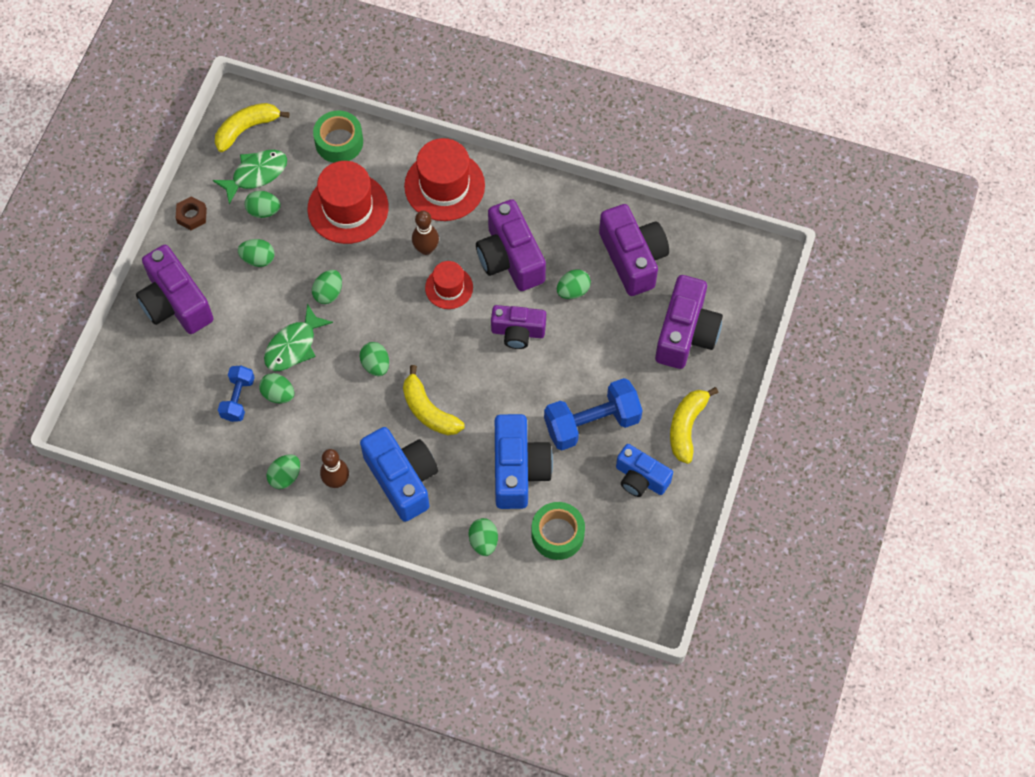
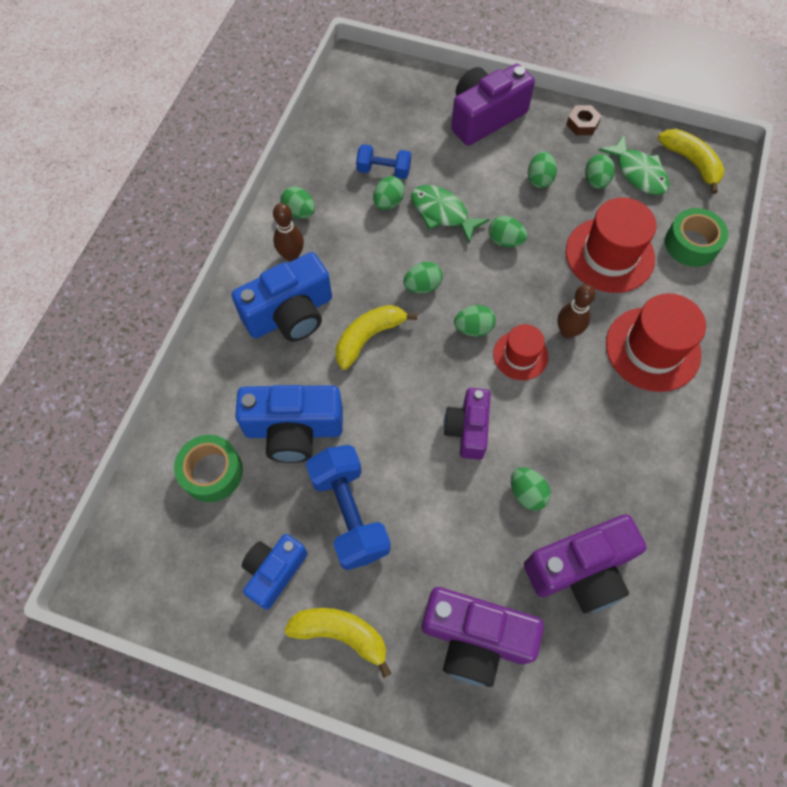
camera: 90 degrees right, 0 degrees up
(483, 541) = (212, 394): green egg -> green egg (473, 328)
(510, 258) = (565, 420): purple camera -> none

